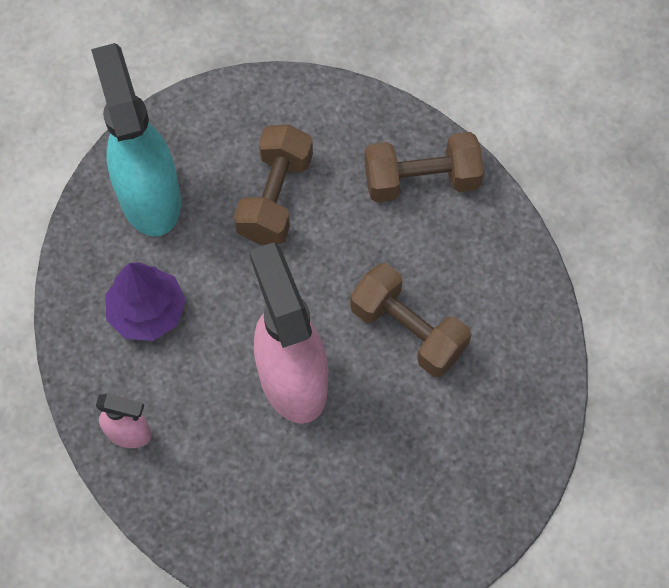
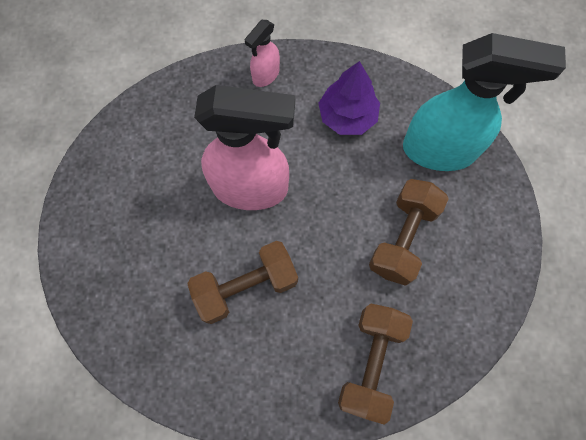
camera: 115 degrees right, 5 degrees up
(275, 197) = (403, 238): brown dumbbell -> brown dumbbell turned 75 degrees clockwise

